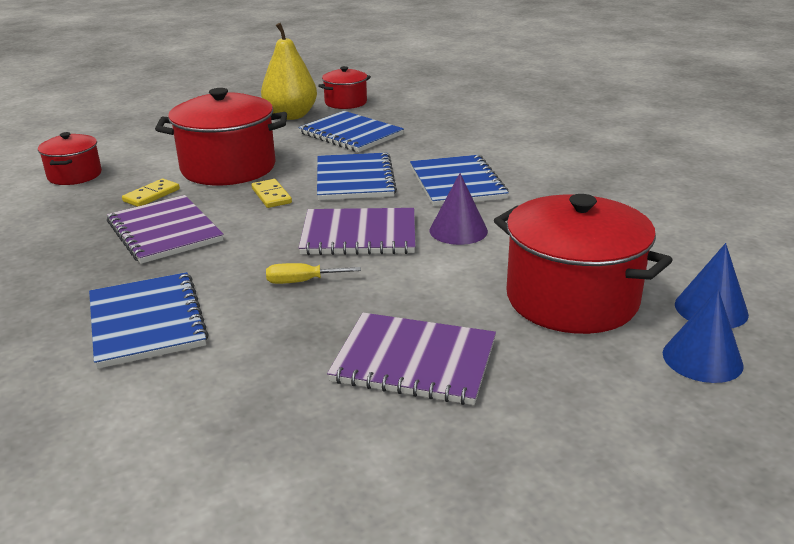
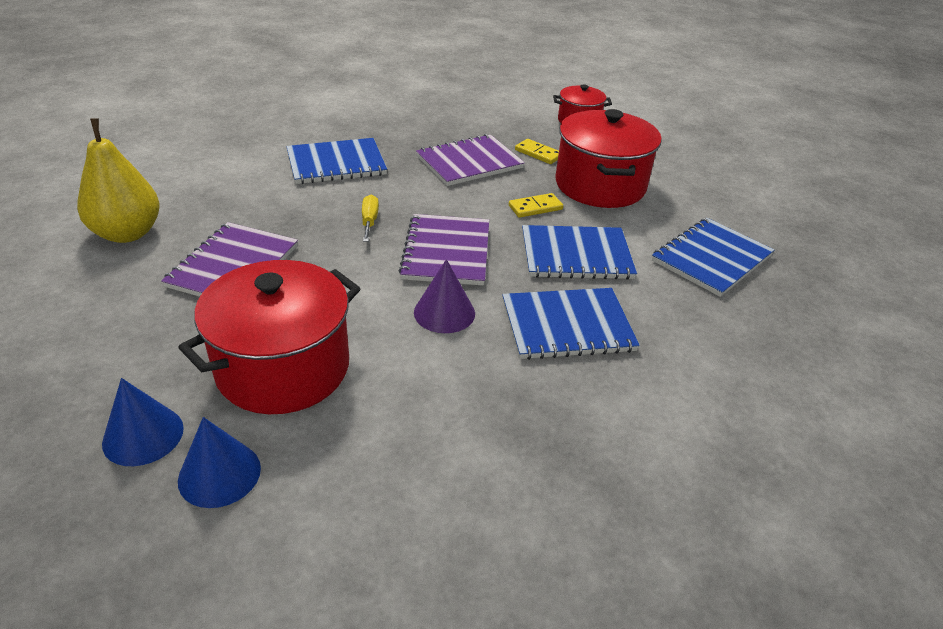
camera: 90 degrees right, 10 degrees up
(291, 116) = (760, 219): yellow pear -> yellow pear (127, 233)
(346, 102) = (827, 259): red pot -> none

